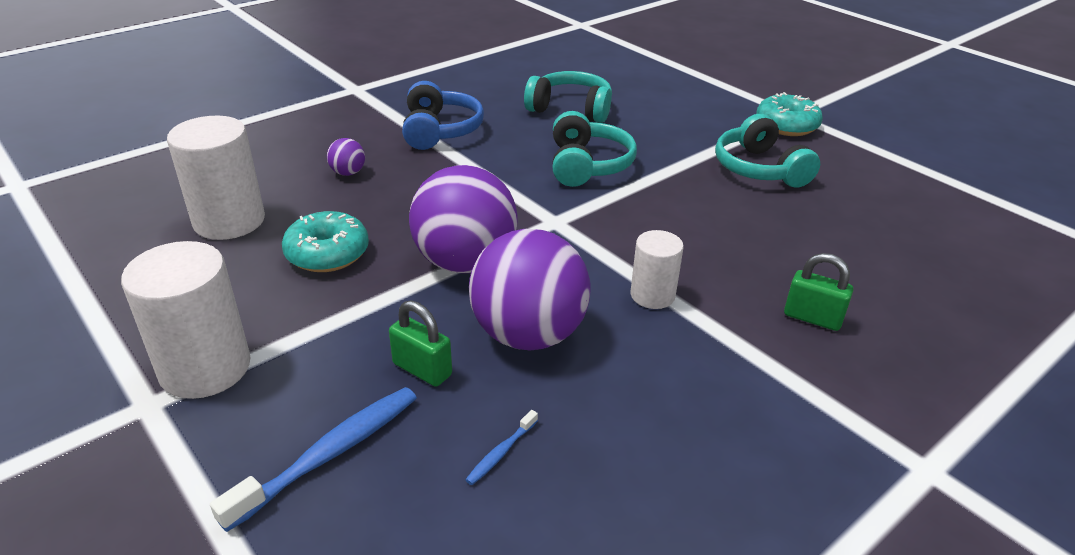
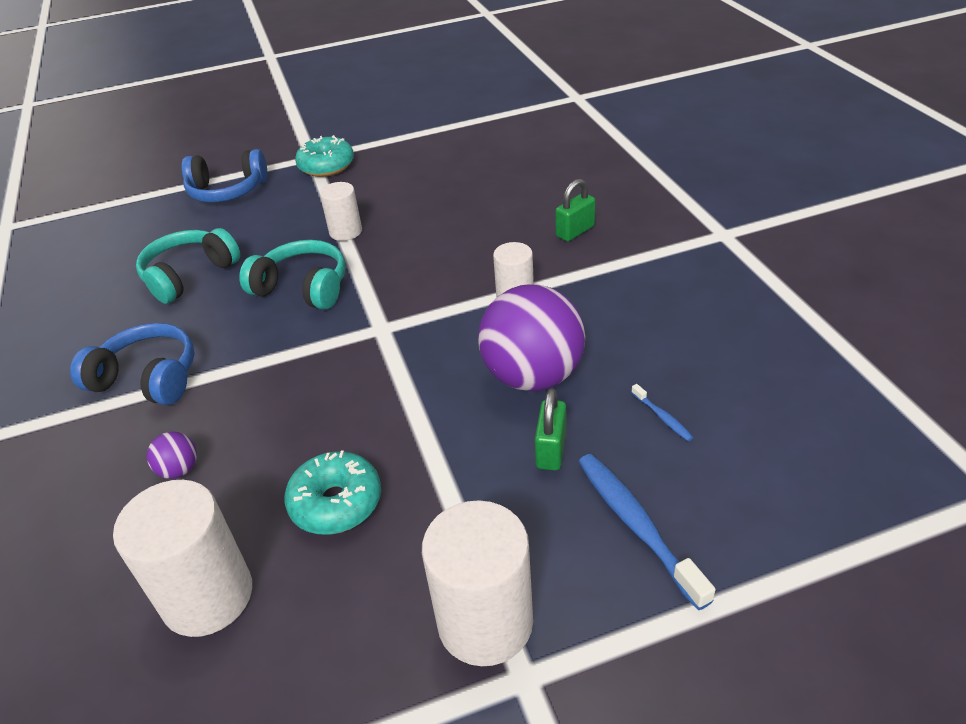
camera: 65 degrees left, 5 degrees up
(422, 369) = (551, 450): green padlock -> green padlock turned 45 degrees counterclockwise
(465, 262) = (411, 398): purple ball -> none
(687, 164) = (345, 232): none -> white cylinder
(700, 90) = (227, 191): none -> blue headphones
(759, 169) = (380, 198): turquoise headphones -> none

